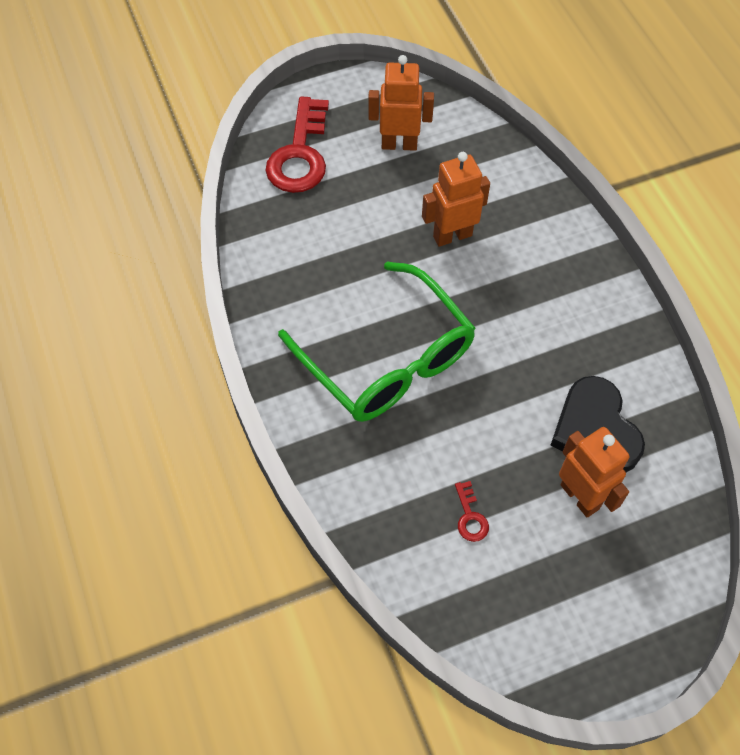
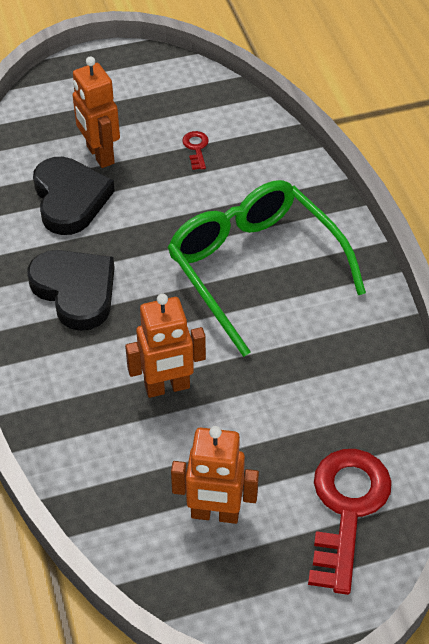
camera: 175 degrees left, 10 degrees down
(557, 320) = (75, 291): none -> black heart

